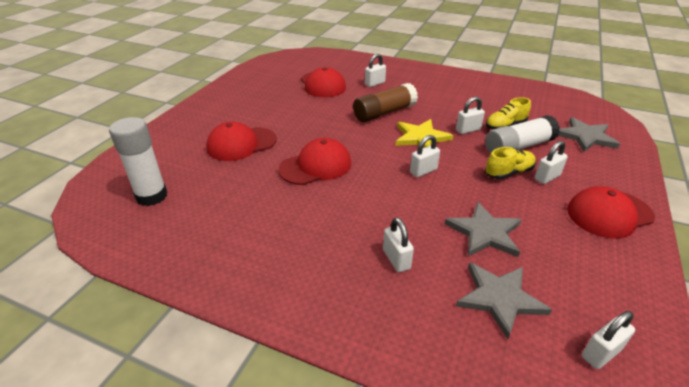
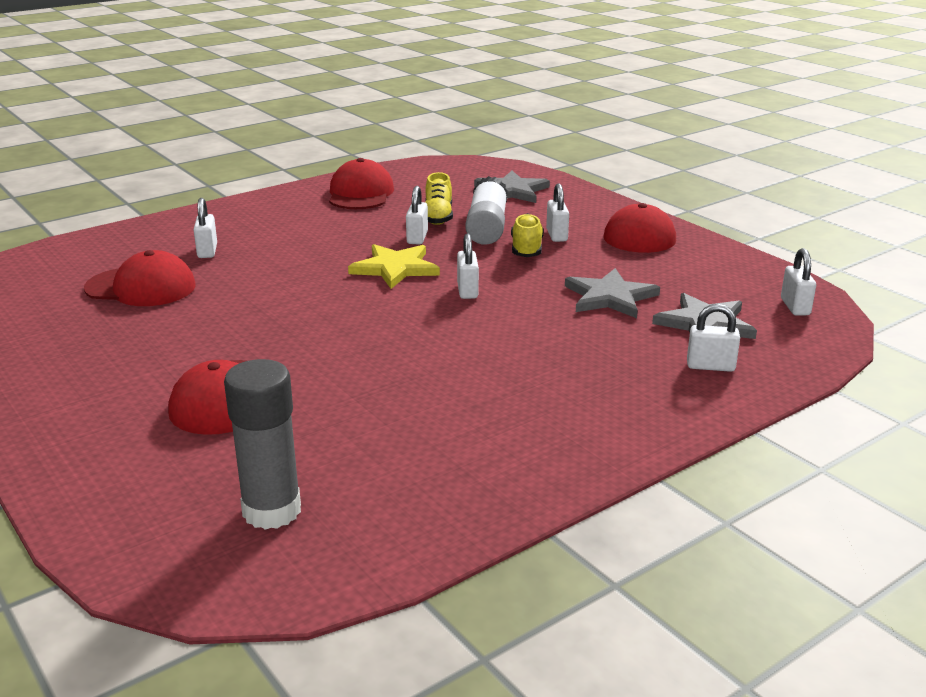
camera: 60 degrees left, 10 degrees down
(151, 196) = (272, 511): white glue stick -> grey glue stick
(315, 166) = (367, 354): red cap -> red cap (360, 193)
(384, 113) = (300, 270): brown glue stick -> none
(396, 259) = (606, 356): white padlock -> white padlock (710, 366)

